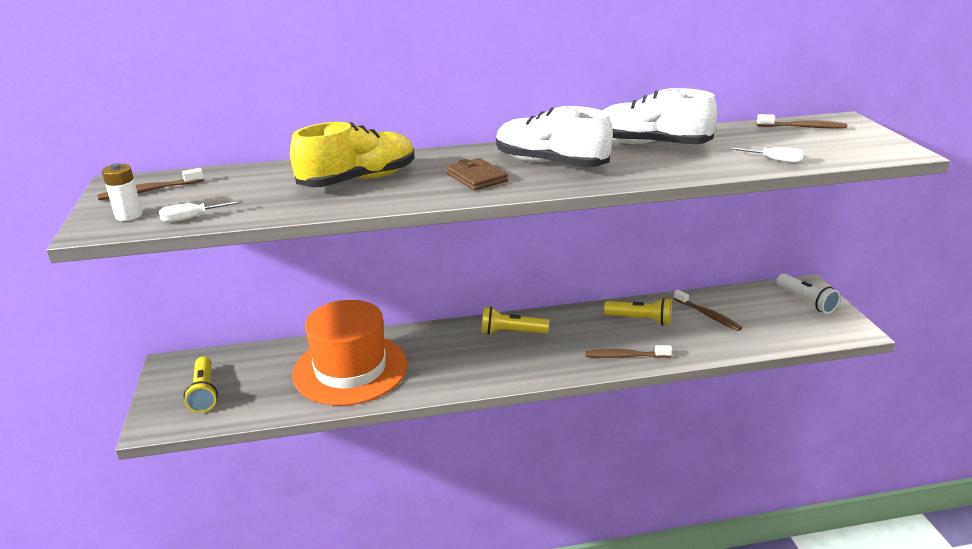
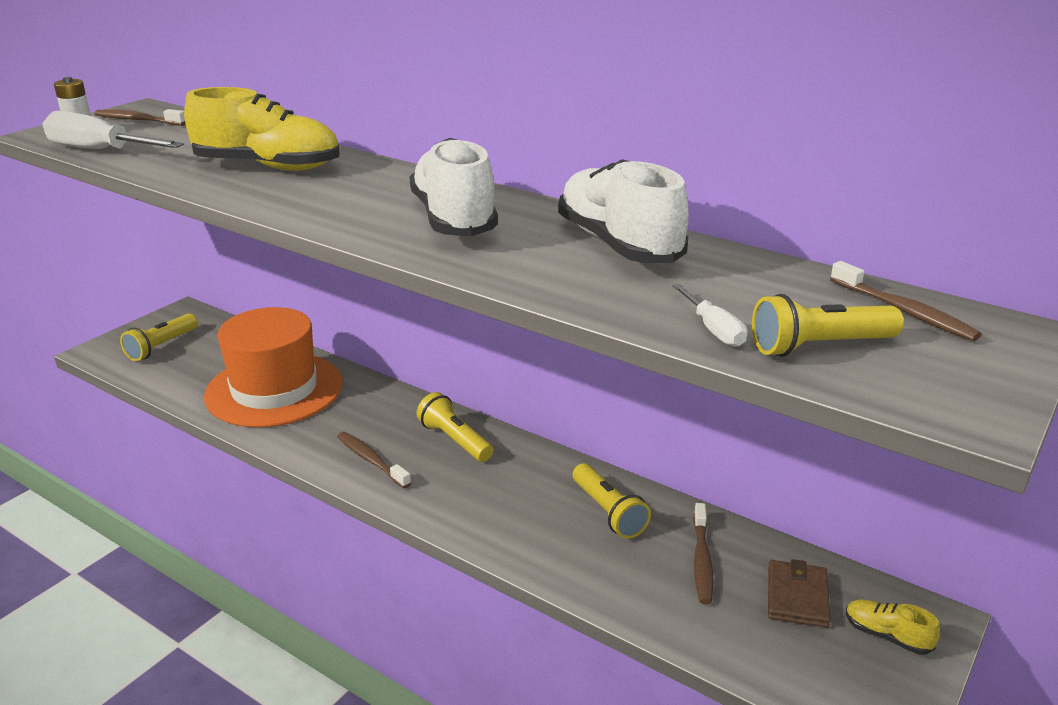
camera: 45 degrees right, 0 degrees up
(192, 218) = (99, 150): white screwdriver -> white screwdriver, size x1.95
(476, 178) = (353, 204): brown wallet -> brown wallet (797, 597)
(625, 356) = (513, 538): brown toothbrush -> brown toothbrush (371, 460)
(806, 301) = (887, 636): white flashlight -> yellow shoe
(816, 150) = (819, 346): none -> yellow flashlight

